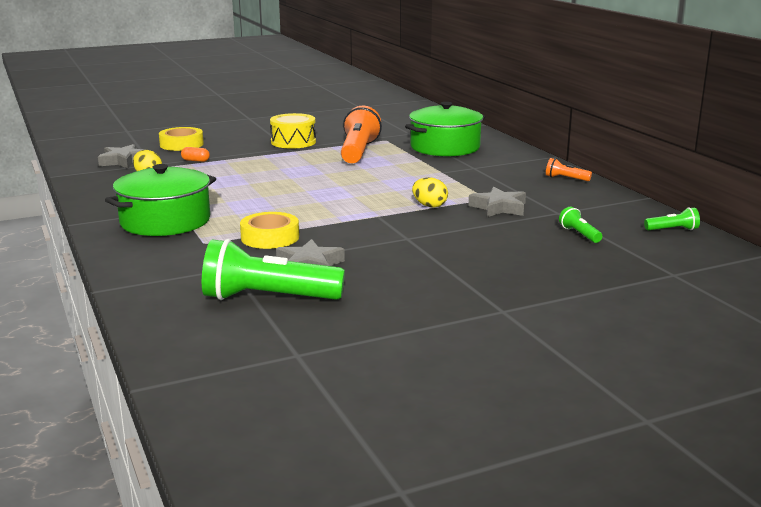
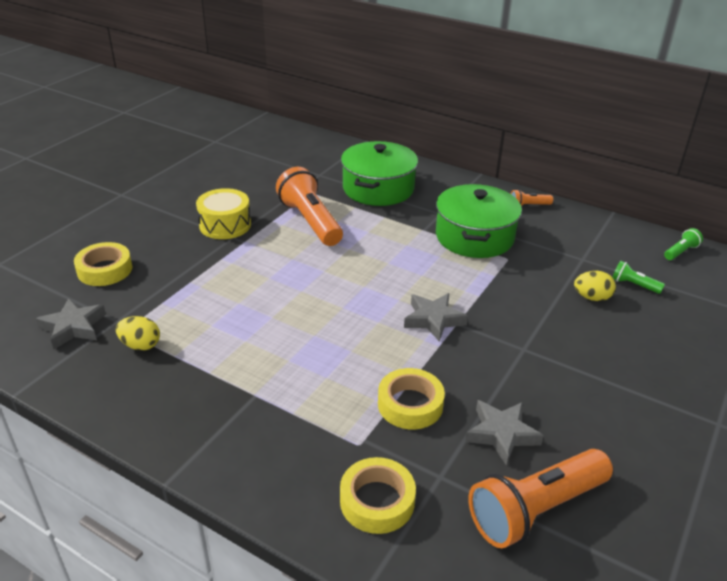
camera: 35 degrees left, 15 degrees up
(165, 221) = (270, 425): green pot -> green pot (474, 237)
(172, 264) = (377, 501): none -> yellow tape
(195, 160) = (160, 295): orange capsule -> none
(268, 298) = (535, 509): green flashlight -> orange flashlight
(429, 206) = (479, 289): yellow egg -> yellow egg (592, 297)
(499, 207) = (534, 269): grey star -> grey star (433, 320)

